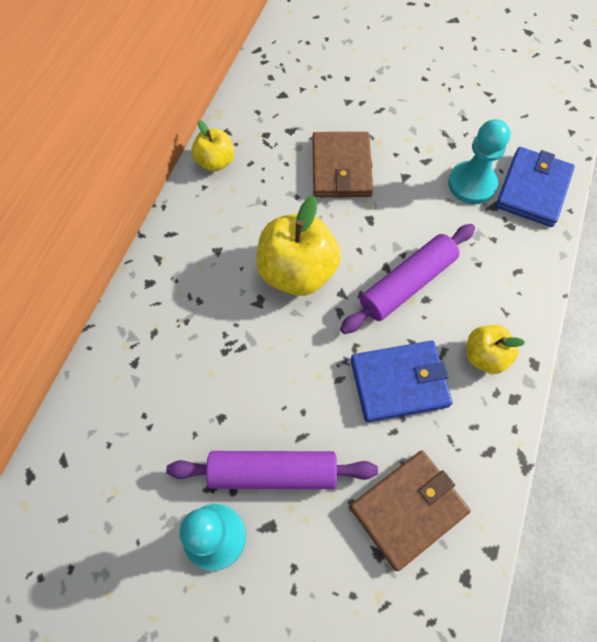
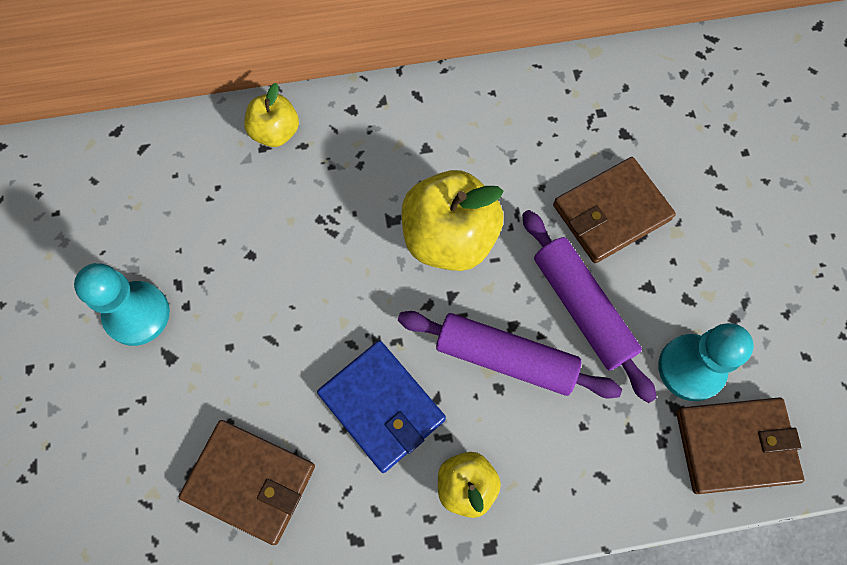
camera: 60 degrees right, 5 degrees up
(215, 162) = (530, 85): yellow apple -> yellow apple (275, 132)
(273, 472) = (221, 332): purple rolling pin -> purple rolling pin (582, 308)
(532, 189) = (735, 446): blue wallet -> brown wallet

